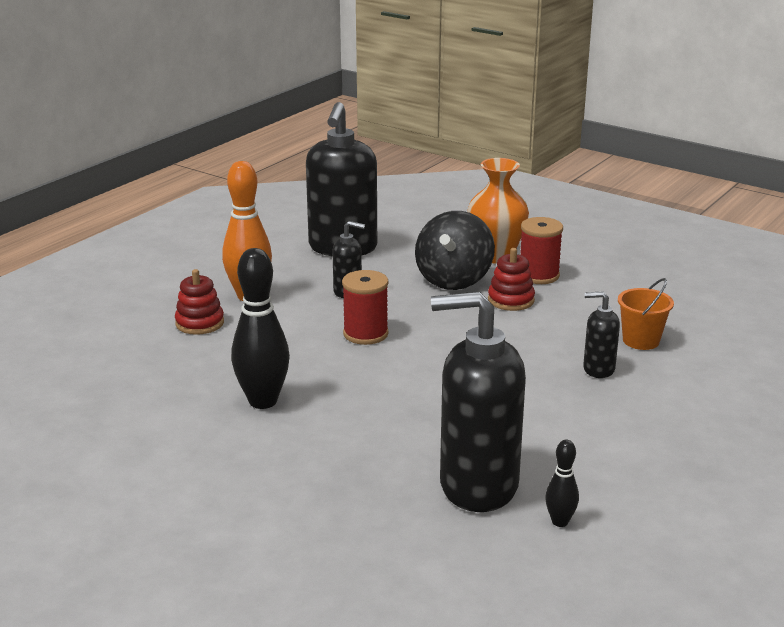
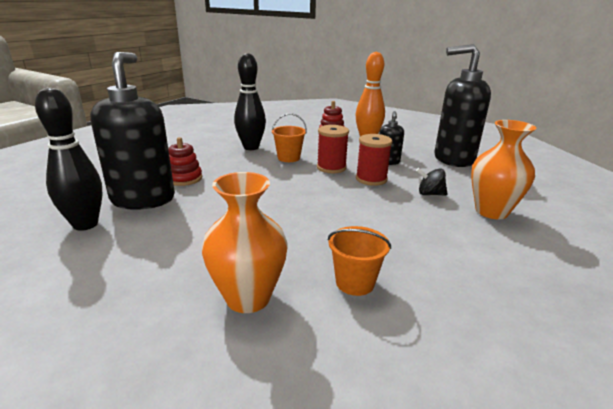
camera: 85 degrees right, 0 degrees up
(320, 366) = (288, 158): none -> orange bucket
(454, 280) = (430, 194): black spinning top -> black spinning top, size x0.50
(511, 300) = (408, 216): red stacking toy -> red stacking toy (184, 178)
(538, 275) = (467, 231): red spool -> red spool (371, 179)
(560, 522) = (85, 224): black bowling pin -> black bowling pin, size x2.01
(598, 369) = (293, 252): black soap dispenser -> none
(678, 393) = (248, 298): none -> orange vase

